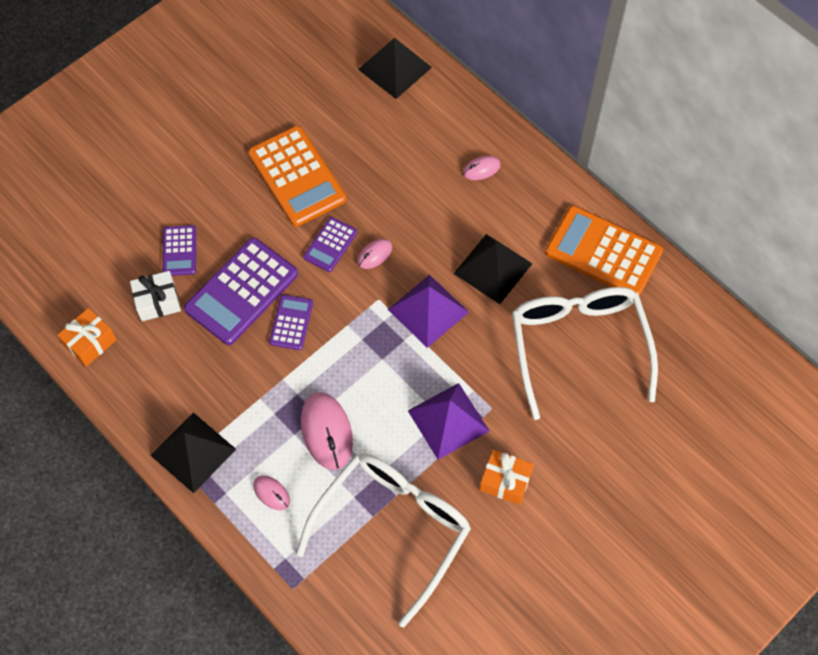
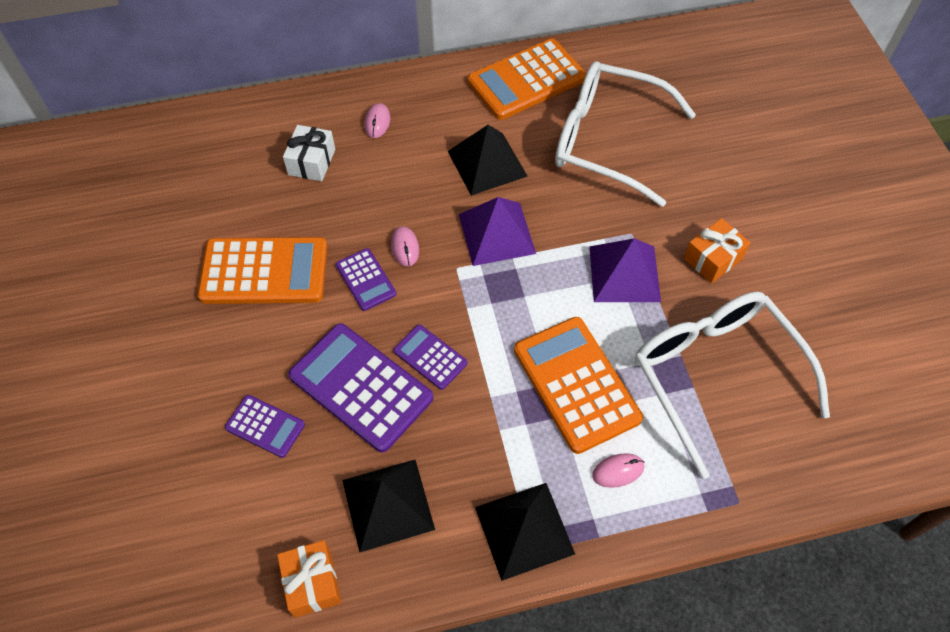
camera: 60 degrees left, 5 degrees down
(158, 302) = (312, 480): white gift -> white gift (312, 162)
(241, 291) = (361, 387): purple calculator -> purple calculator turned 150 degrees clockwise
(326, 432) = (576, 384): pink mouse -> orange calculator
(395, 68) = (212, 133): black pyramid -> black pyramid (388, 504)

